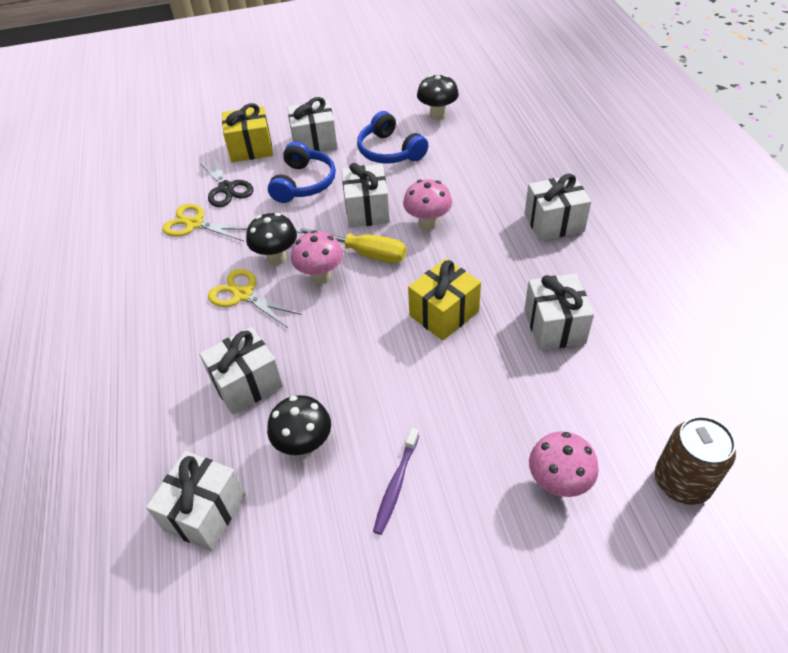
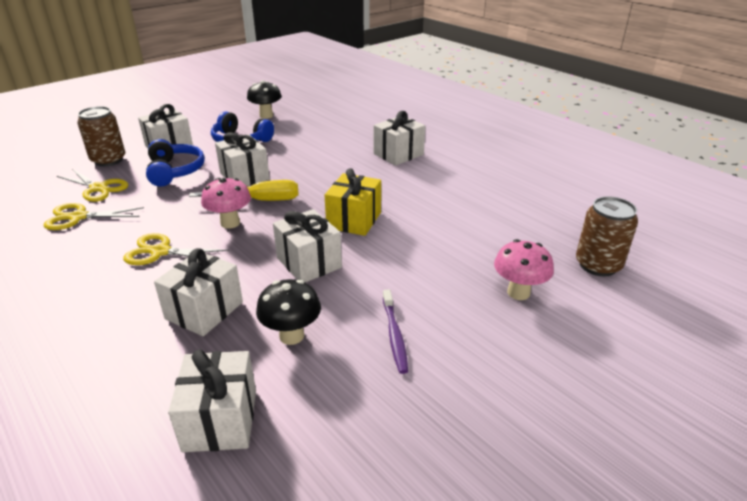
camera: 30 degrees left, 15 degrees down
(226, 188) = (98, 188): black scissors -> yellow scissors
(251, 148) = (108, 160): yellow gift -> brown can
(276, 258) = (179, 221): black mushroom -> none
(427, 224) = (302, 173): pink mushroom -> none
(554, 326) = (443, 207): white gift -> white gift (309, 263)

